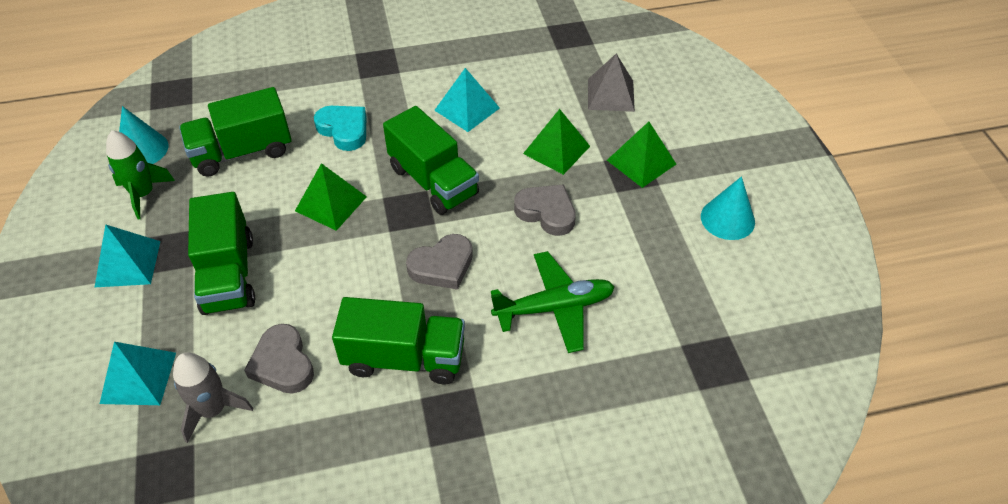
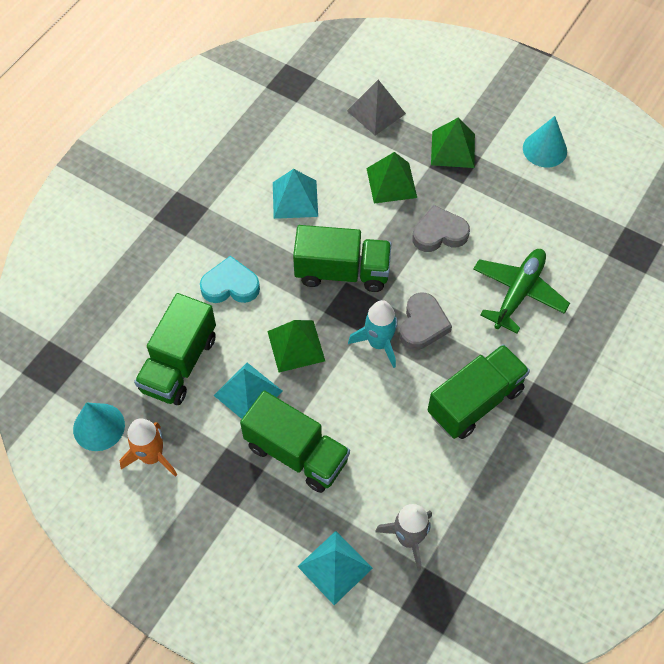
camera: 45 degrees left, 10 degrees up
(128, 264) = (216, 510): turquoise pyramid -> turquoise pyramid (248, 393)
(143, 194) = (152, 456): green rocket -> orange rocket
(283, 363) = (410, 473): grey heart -> none
(391, 251) = (378, 343): none -> turquoise rocket

